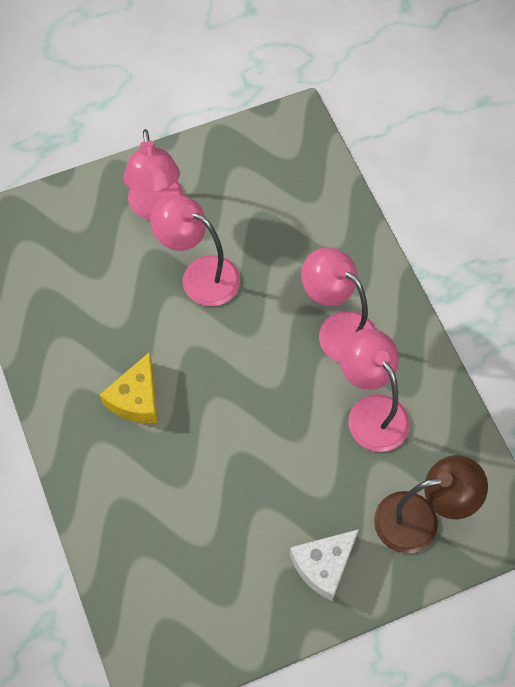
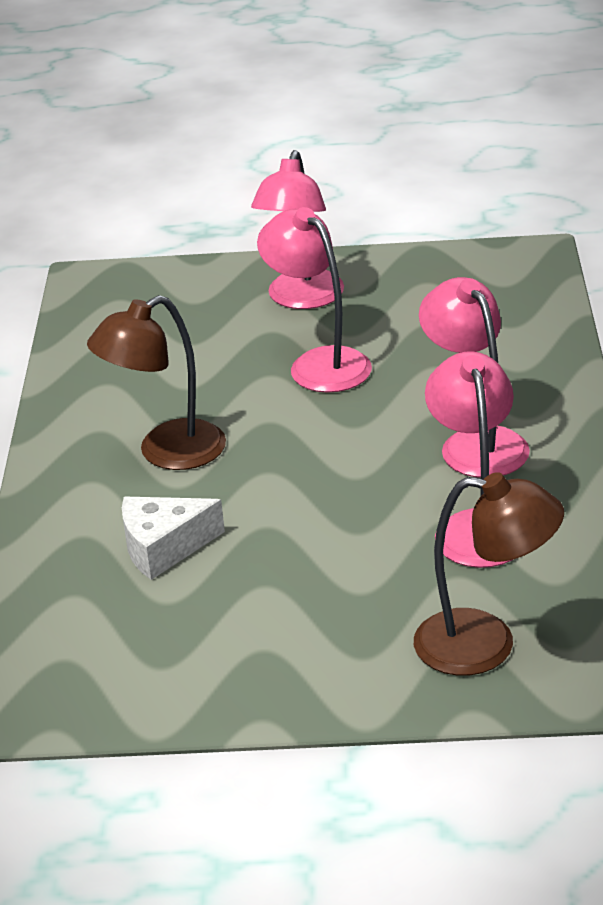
camera: 25 degrees right, 30 degrees down
(136, 398) = (166, 453): yellow cheese -> brown lamp
(323, 565) = (317, 659): white cheese -> white cheese (164, 547)

